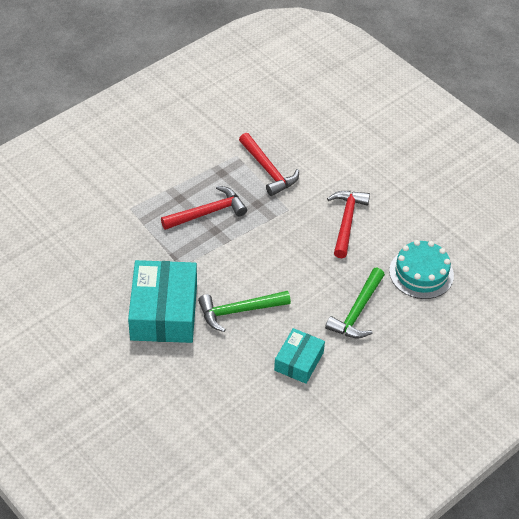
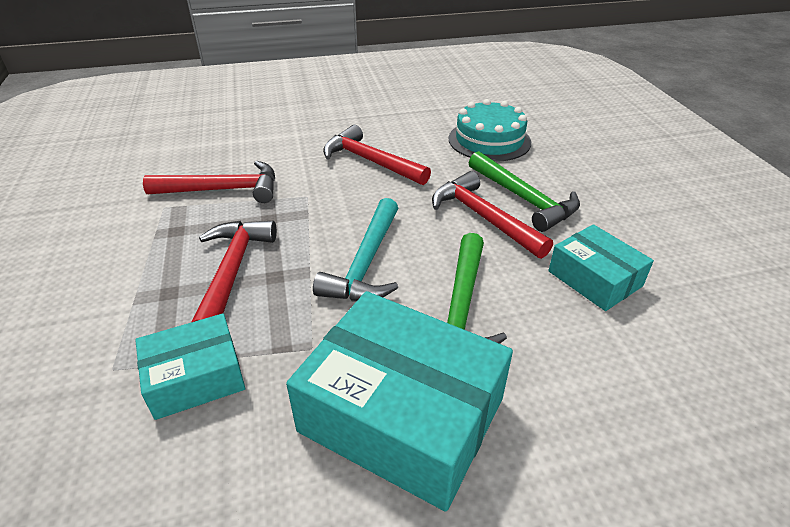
camera: 60 degrees left, 10 degrees down
(142, 237) = (195, 377): none -> turquoise box
(247, 261) = (366, 264): none -> turquoise hammer
(323, 297) = (483, 217): none -> red hammer

